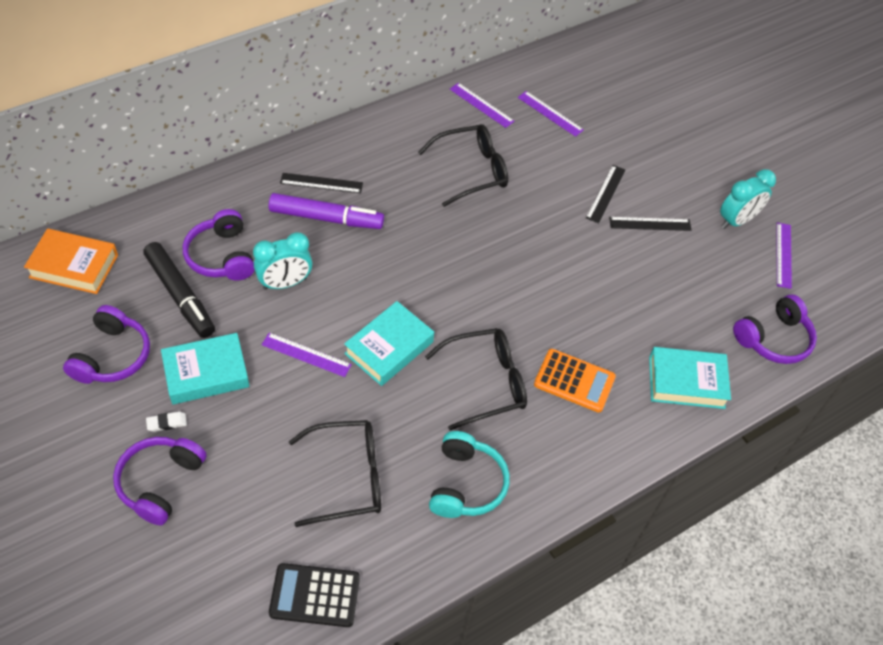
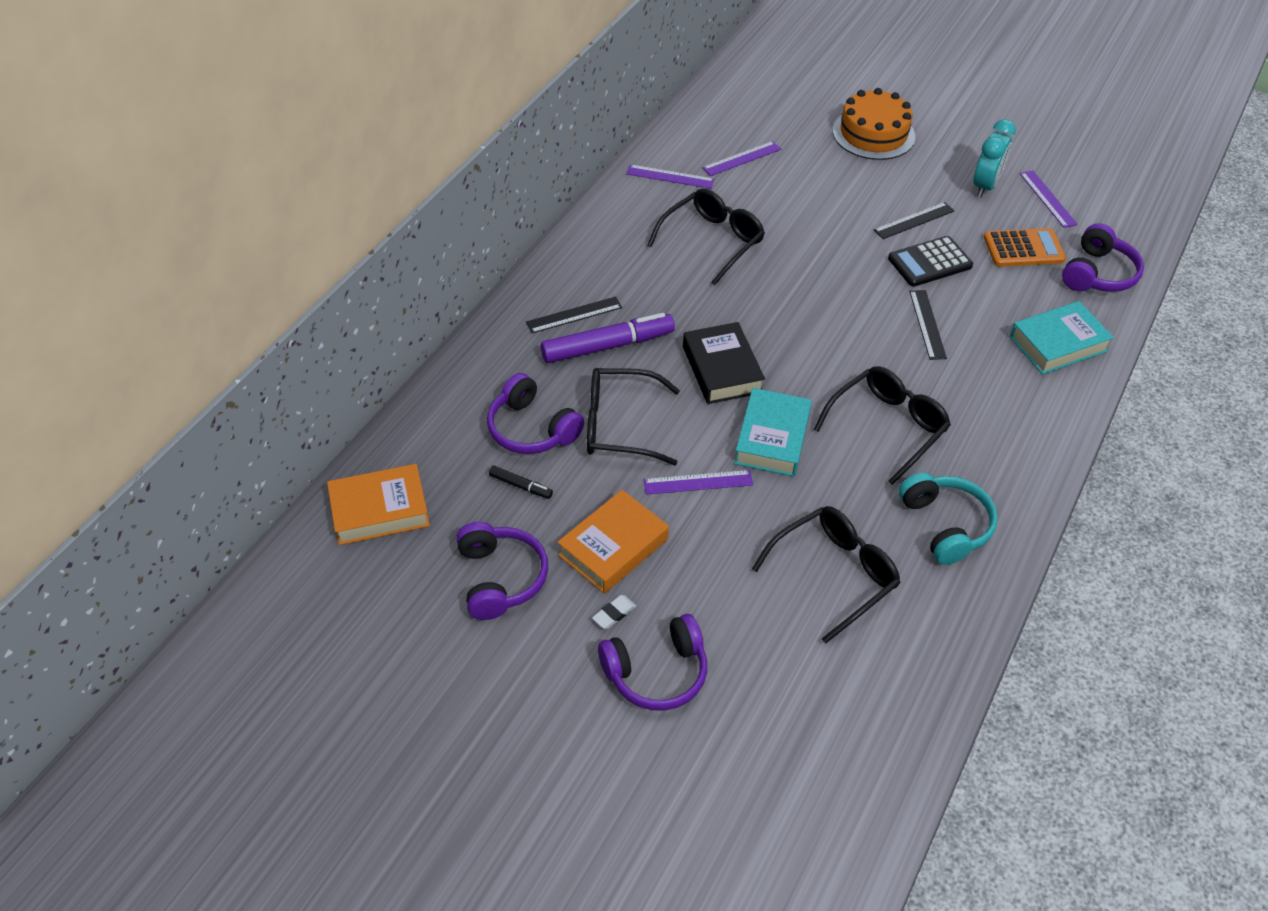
camera: 25 degrees left, 5 degrees down
(160, 482) = (656, 672): purple headphones -> purple headphones turned 105 degrees counterclockwise
(180, 295) = (520, 486): black marker -> black marker, size x0.46
(206, 373) = (613, 547): turquoise book -> orange book
(285, 283) = (619, 425): turquoise clock -> black glasses
(315, 595) = (894, 695): black calculator -> black calculator (929, 262)
(395, 275) = (722, 369): none -> black book
(550, 113) = (742, 158): purple ruler -> purple ruler turned 45 degrees counterclockwise
(574, 381) = (963, 388): orange calculator -> orange calculator (1023, 249)
(605, 193) = (853, 210): black ruler -> black ruler (927, 324)
(676, 137) = (873, 134): none -> orange cake

